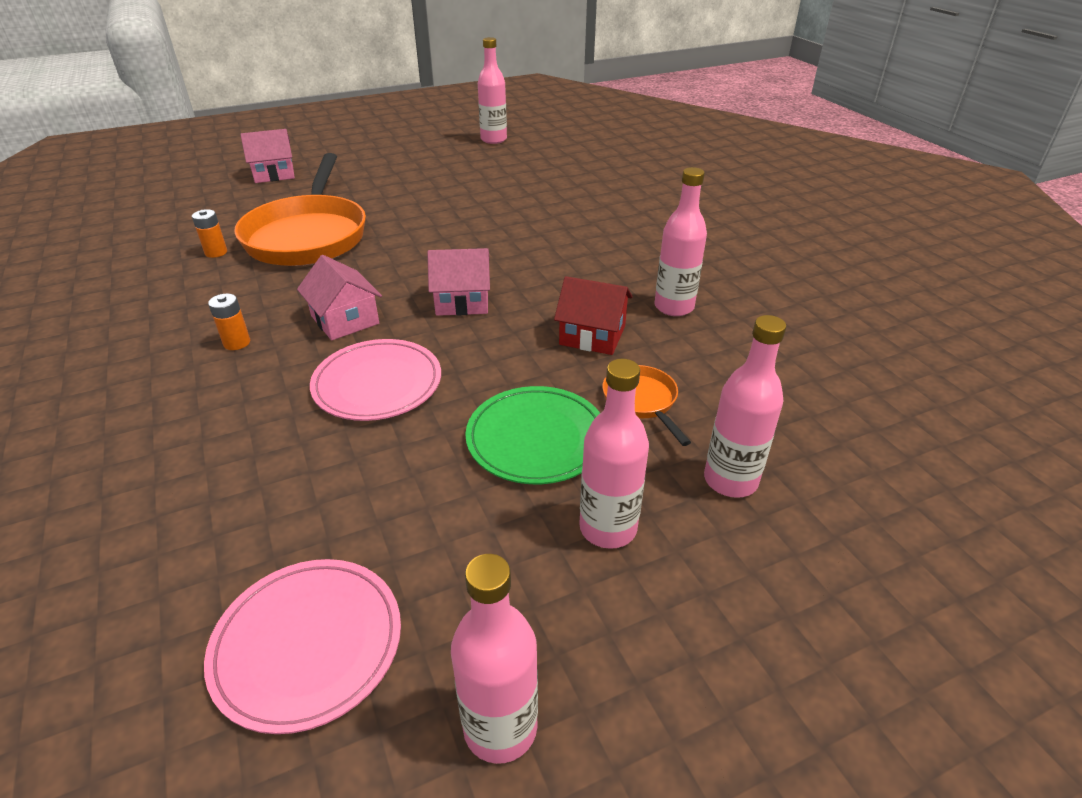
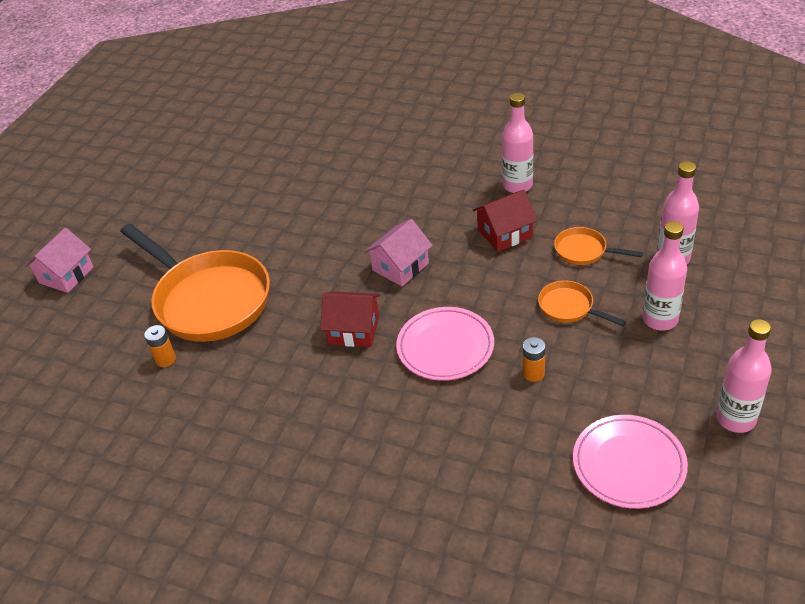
camera: 40 degrees left, 5 degrees up
(237, 343) = (317, 394): orange battery -> orange battery (533, 373)
(345, 320) = (354, 330): pink house -> red house
(493, 140) = (190, 132): pink bottle -> none
(536, 439) = (569, 307): green plate -> orange pan

